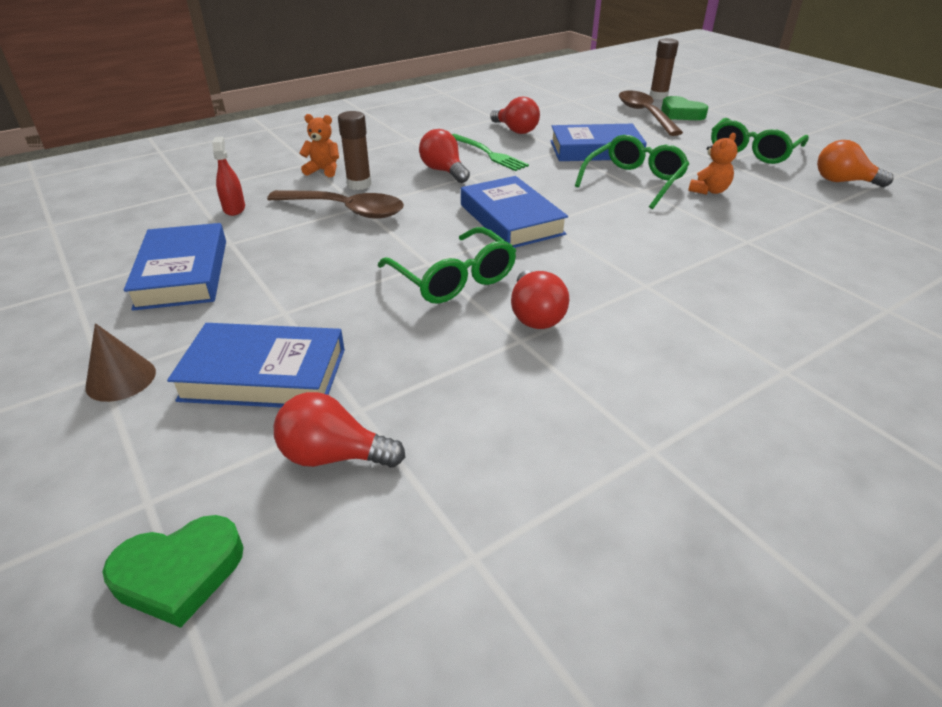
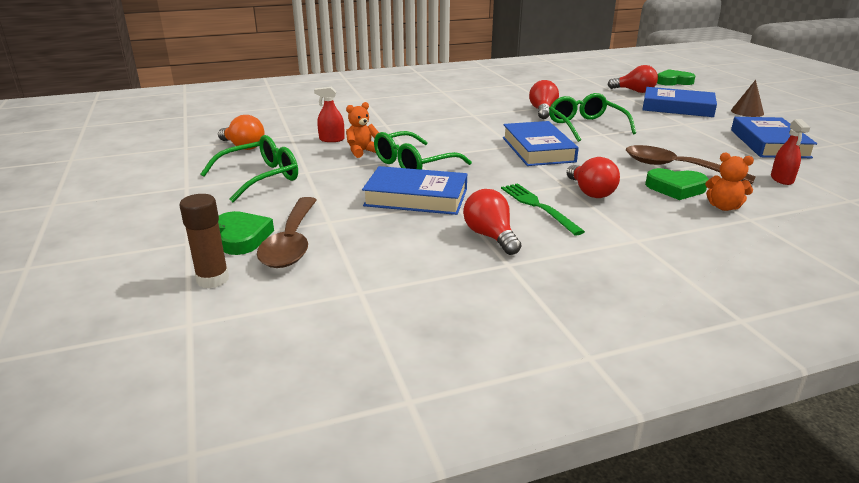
camera: 165 degrees left, 10 degrees down
(359, 184) = (675, 188): brown glue stick -> green heart
(770, 204) = (331, 139): none -> red spray bottle

